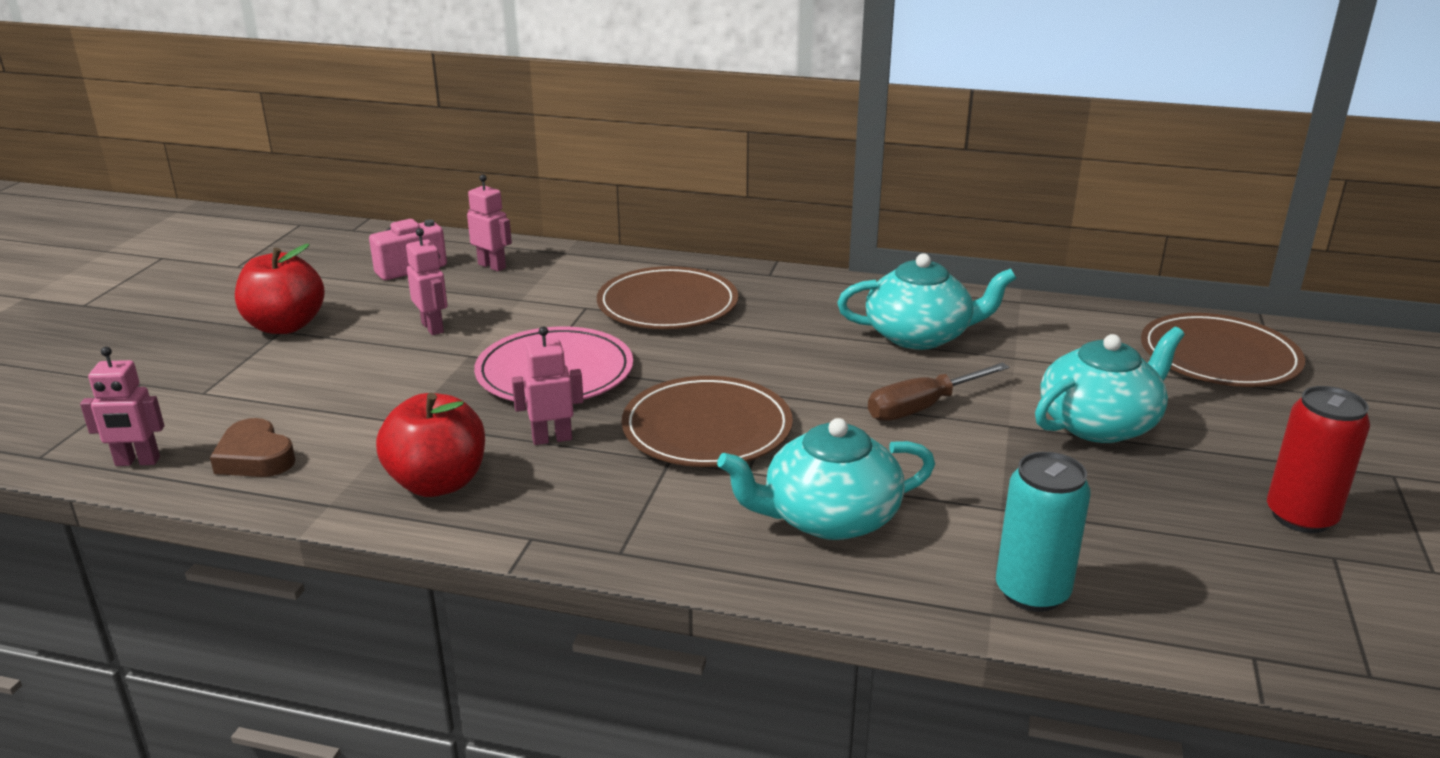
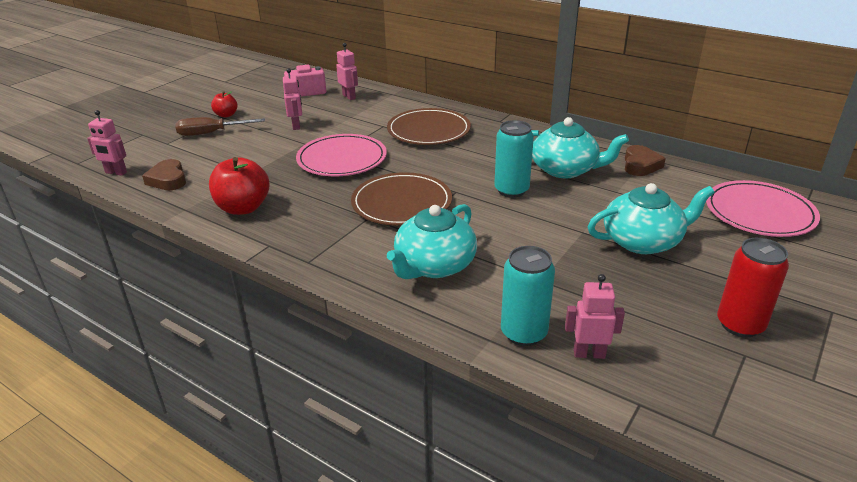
camera: 20 degrees right, 5 degrees up
(285, 326) = (226, 115): red apple -> red apple, size x0.55
(552, 438) = (315, 194): pink robot -> pink robot (589, 353)
(829, 518) = (434, 265): turquoise teapot -> turquoise teapot turned 60 degrees counterclockwise
(863, 379) = (511, 190): none -> turquoise can
(922, 407) = (535, 212): brown screwdriver -> brown screwdriver (211, 133)
(1020, 313) = (640, 165): none -> brown heart
(1219, 356) = (759, 212): brown plate -> pink plate

